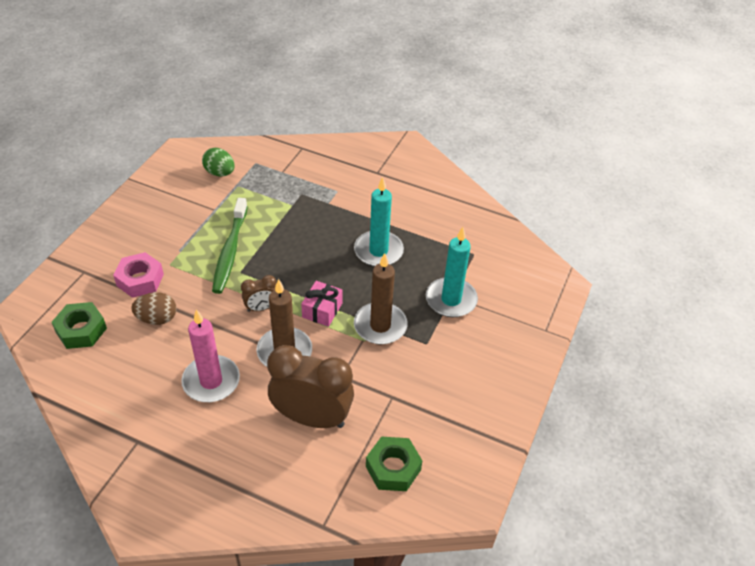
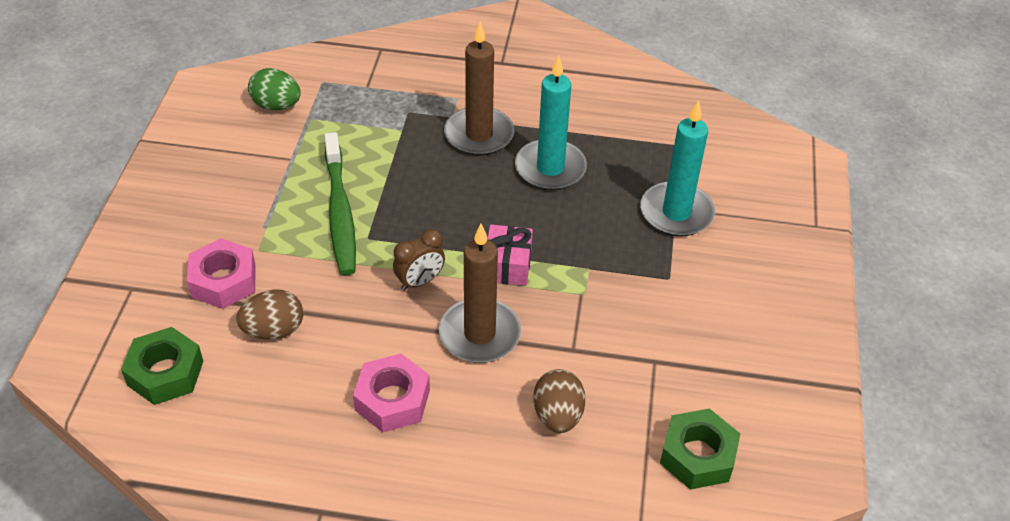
camera: 15 degrees left, 0 degrees up
(211, 381) = (392, 400): pink candle -> pink nut
(312, 418) = (557, 415): brown clock -> brown egg
(380, 326) = (596, 269): brown candle -> brown candle (479, 135)

